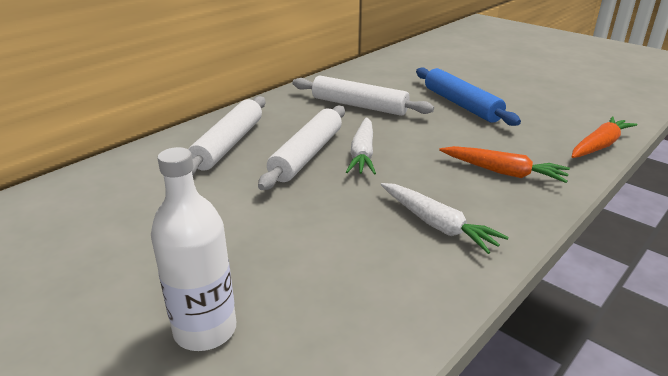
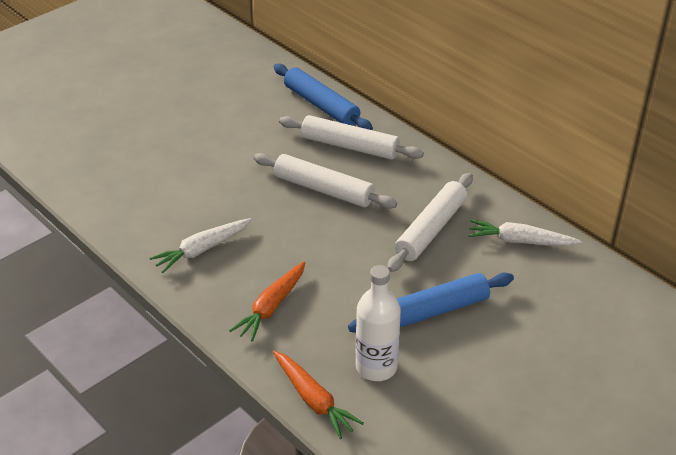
camera: 95 degrees right, 10 degrees up
(139, 164) = (321, 105): none -> blue rolling pin
(205, 330) = (132, 149): white bottle -> white bottle (376, 367)
(362, 154) = (321, 222): white carrot -> white carrot (520, 241)

